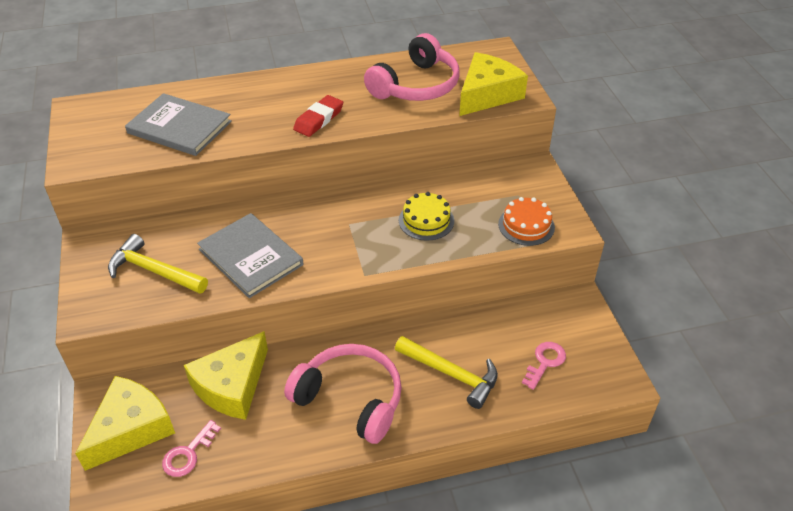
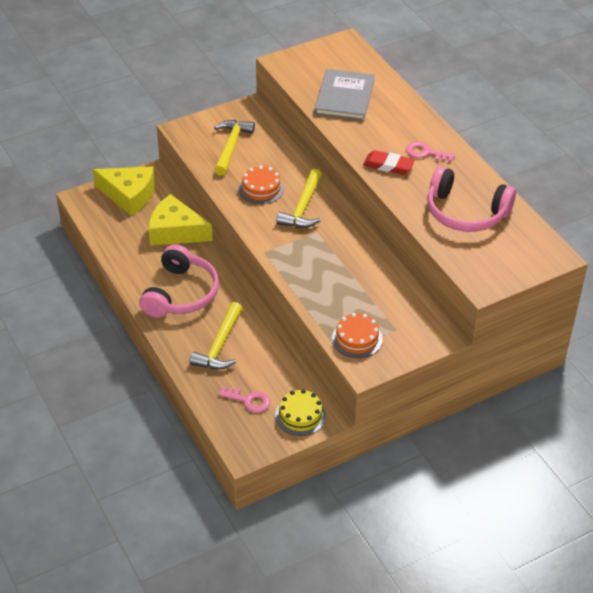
camera: 75 degrees right, 0 degrees up
(188, 454) = (117, 226): pink key -> pink key (425, 153)
(251, 257) = (261, 189): grey book -> orange cake
(302, 227) = (303, 207): none -> yellow hammer
(426, 220) = (338, 276): yellow cake -> yellow cake (300, 415)
(487, 94) = (475, 260): yellow cheese -> none

